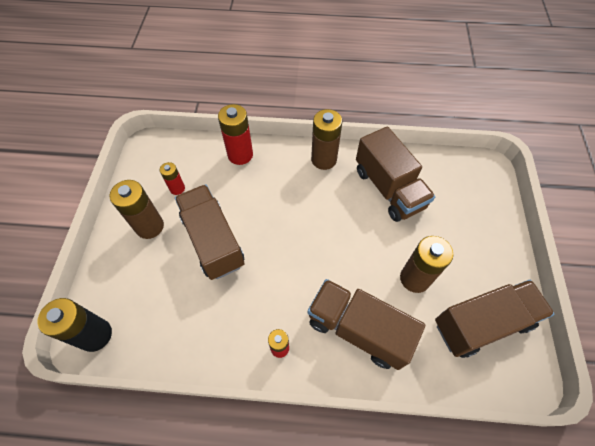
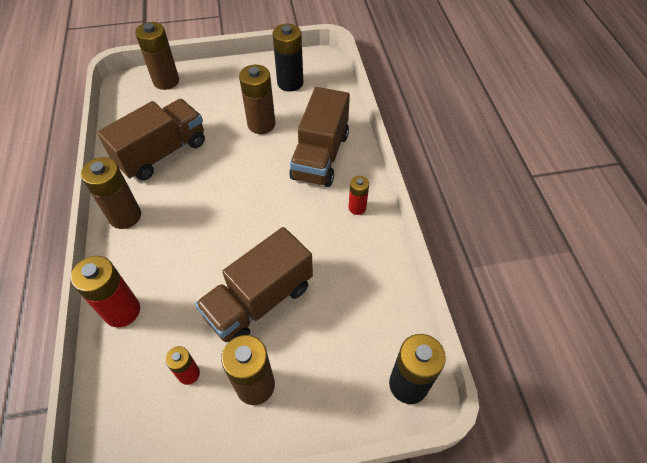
camera: 105 degrees left, 5 degrees down
(482, 324) = (290, 83): brown truck -> black battery
(490, 199) = (166, 81): none -> brown battery

